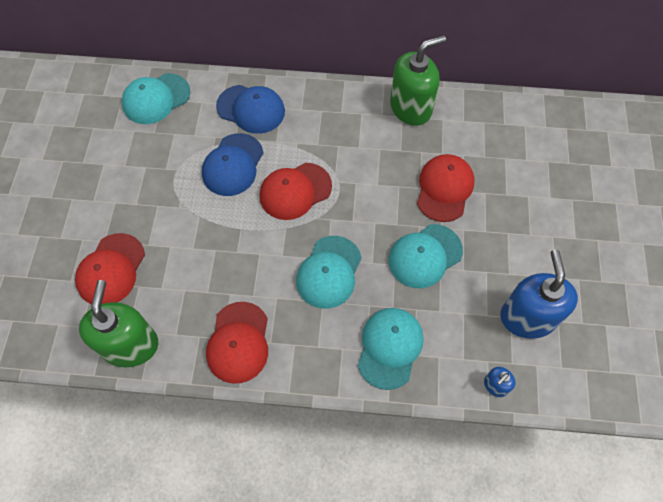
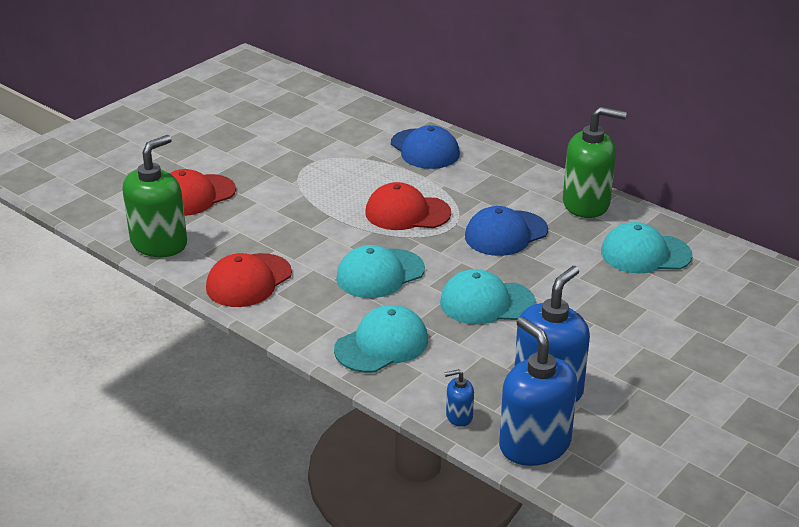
camera: 35 degrees right, 30 degrees down
(156, 99) = (346, 114): turquoise cap -> turquoise cap (645, 254)
(233, 165) = (368, 176): blue cap -> blue cap (505, 233)
(444, 189) = (559, 268): red cap -> none
(560, 379) = (534, 444): none -> blue soap dispenser

